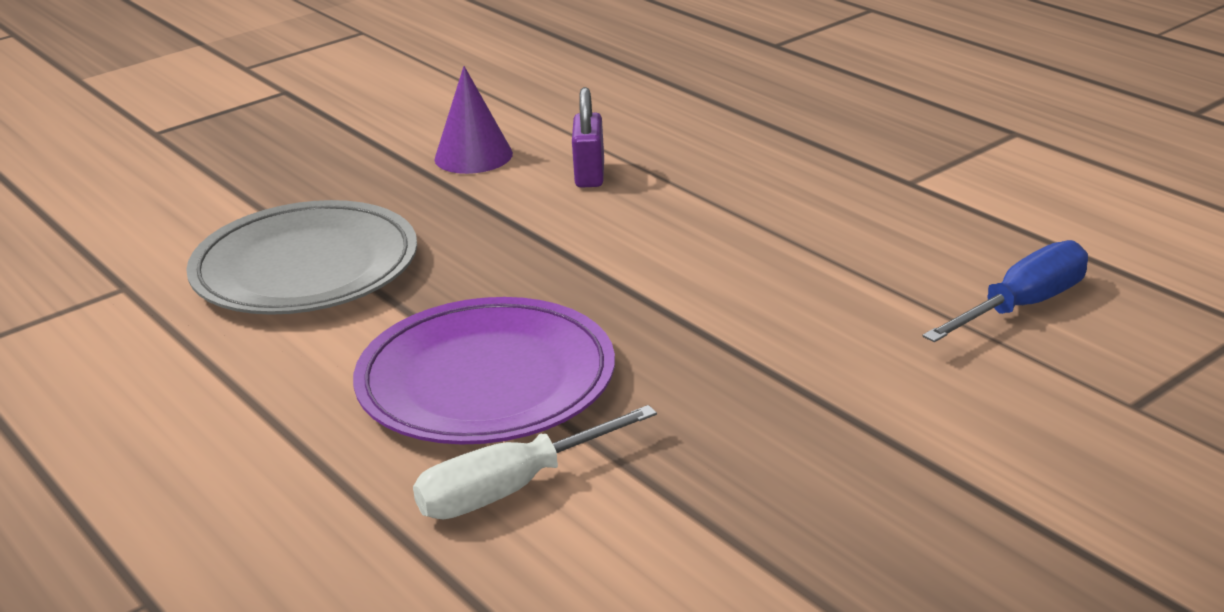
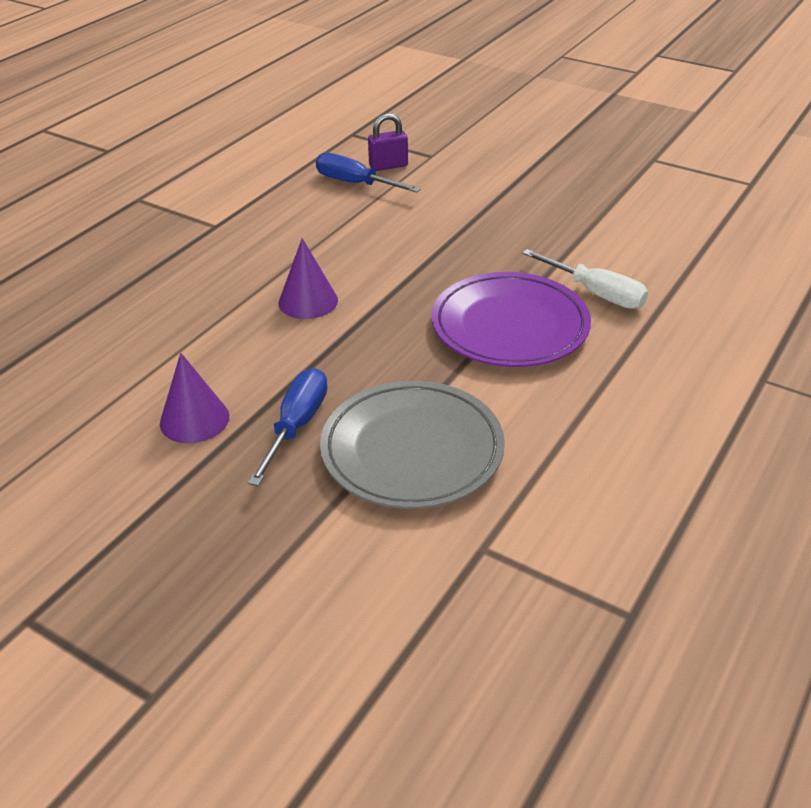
camera: 110 degrees left, 10 degrees up
(412, 207) = (297, 425): none -> blue screwdriver
(590, 175) = (223, 350): purple padlock -> purple padlock (388, 166)
(661, 233) = (308, 301): none -> purple cone

